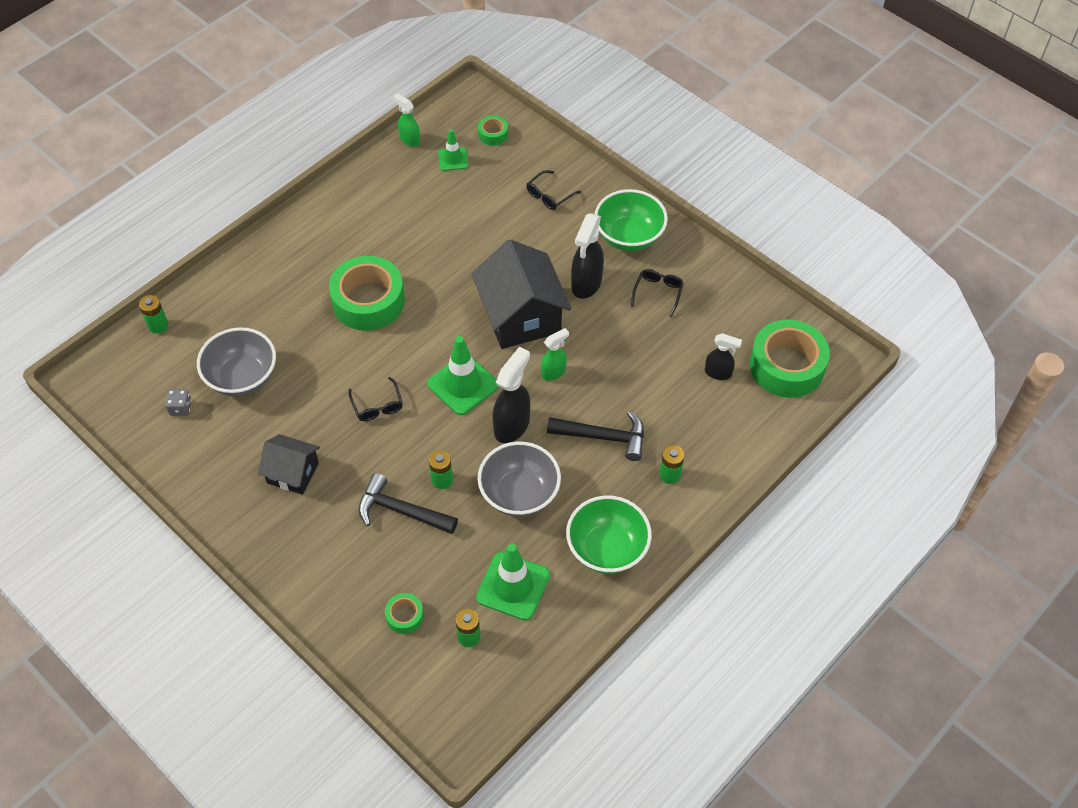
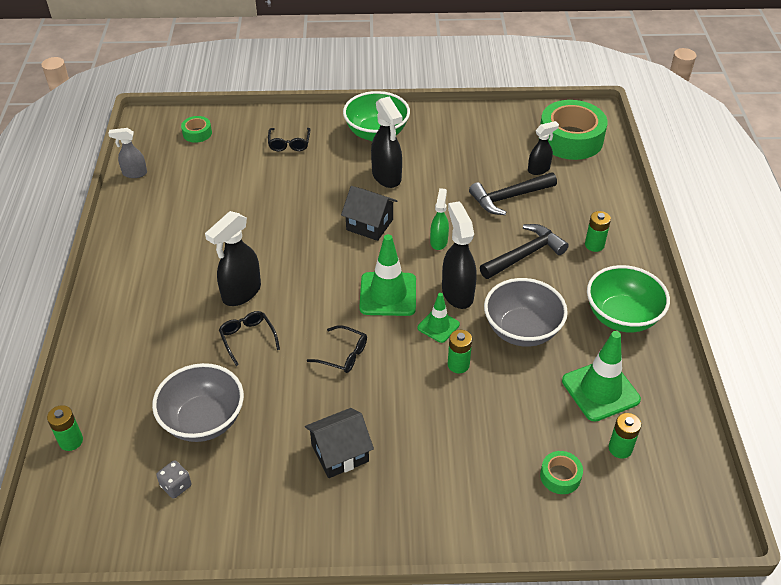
camera: 45 degrees left, 10 degrees down
(368, 301) = (241, 293): green tape -> black spray bottle
(401, 511) = (458, 409): black hammer -> black hammer (509, 197)
(409, 140) = (134, 173): green spray bottle -> grey spray bottle
(453, 159) = (186, 165): green traffic cone -> green traffic cone (438, 326)
(521, 316) = (369, 225): black house -> black house, size x0.57
(658, 293) = (440, 152): black glasses -> black glasses (248, 338)

